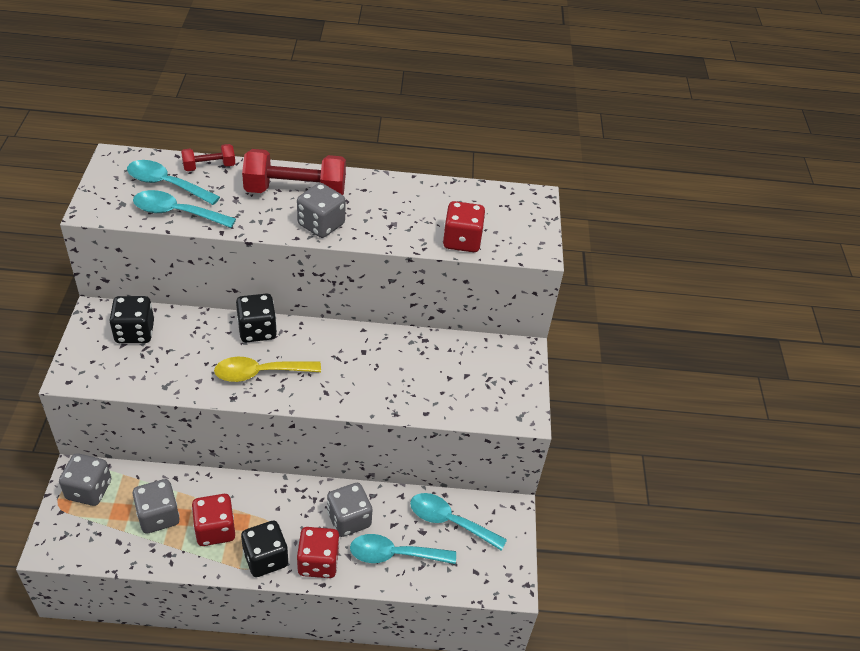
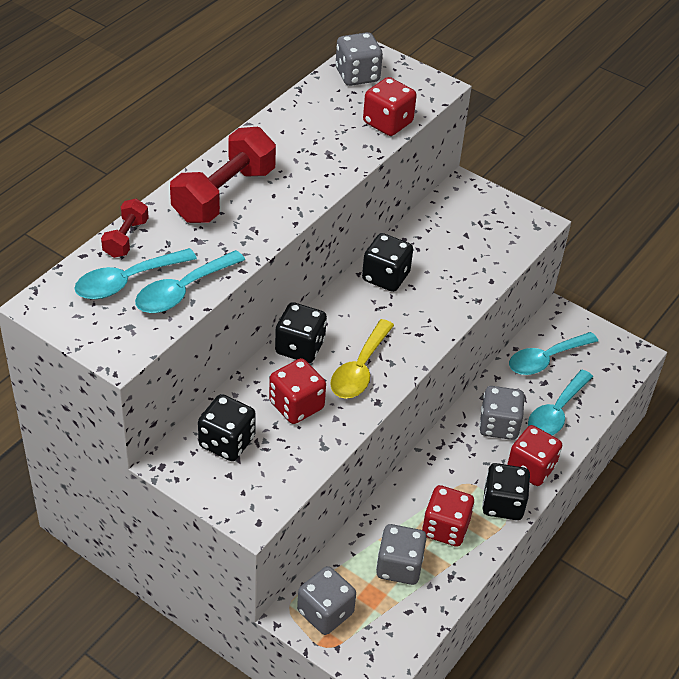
camera: 55 degrees left, 0 degrees up
(196, 353) = (296, 405): none -> red dice
(321, 224) = (290, 198): grey dice -> grey dice (357, 75)
(373, 346) = (385, 277): none -> black dice

